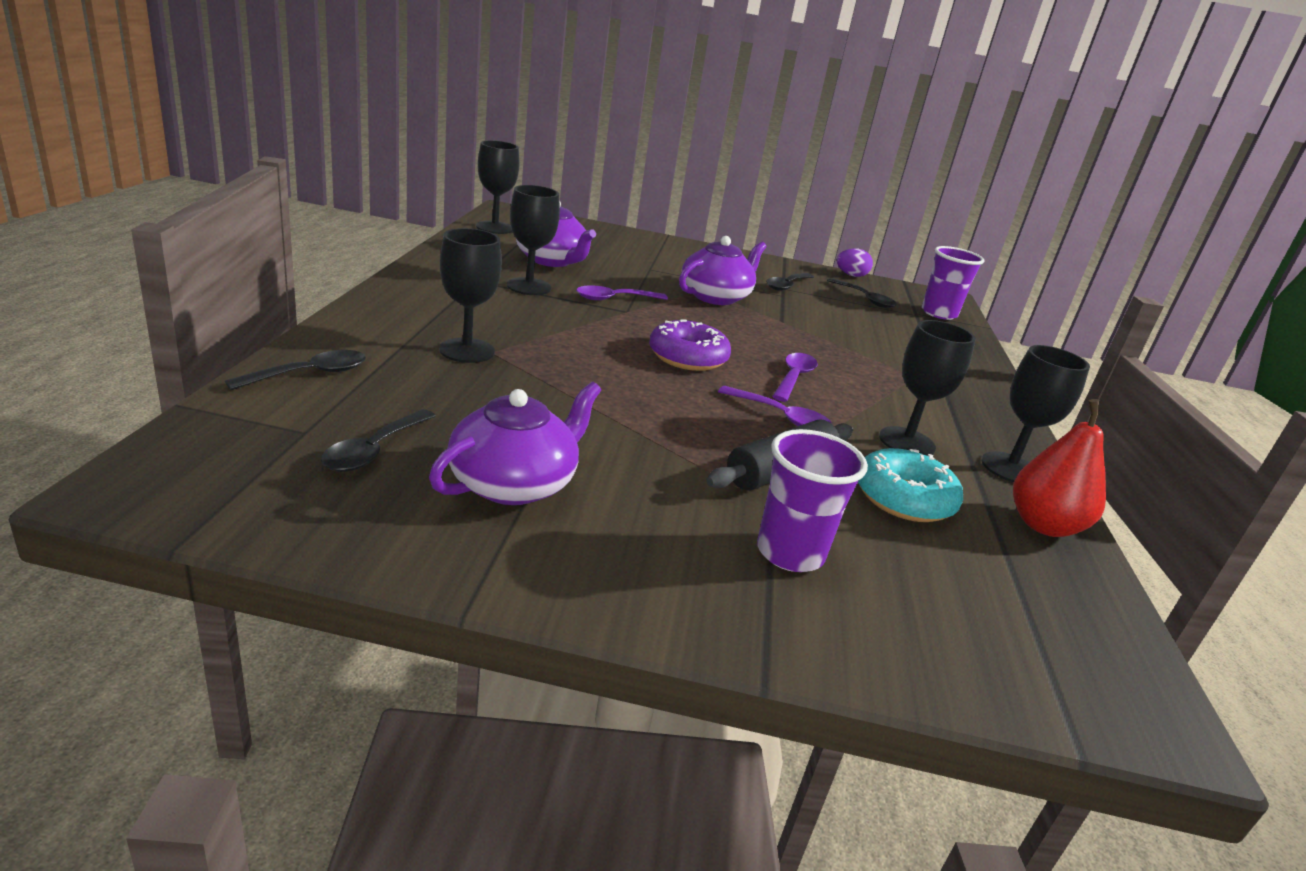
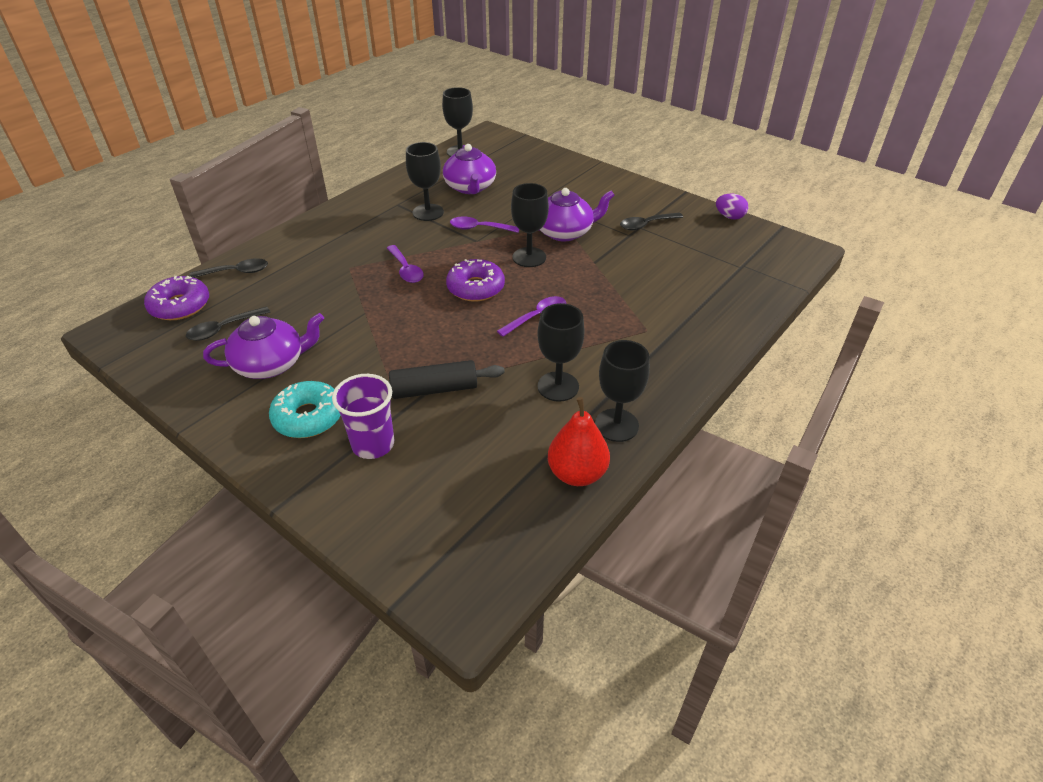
camera: 35 degrees right, 15 degrees up
(251, 430) = (180, 306): none -> purple donut
(467, 350) = (335, 265): black goblet -> black goblet (529, 257)
(781, 417) = (486, 348): purple spoon -> purple spoon (406, 270)
(865, 299) = (708, 245): black spoon -> none
(904, 498) = (496, 428): turquoise donut -> turquoise donut (308, 417)
(939, 313) = (768, 268): purple cup -> none

